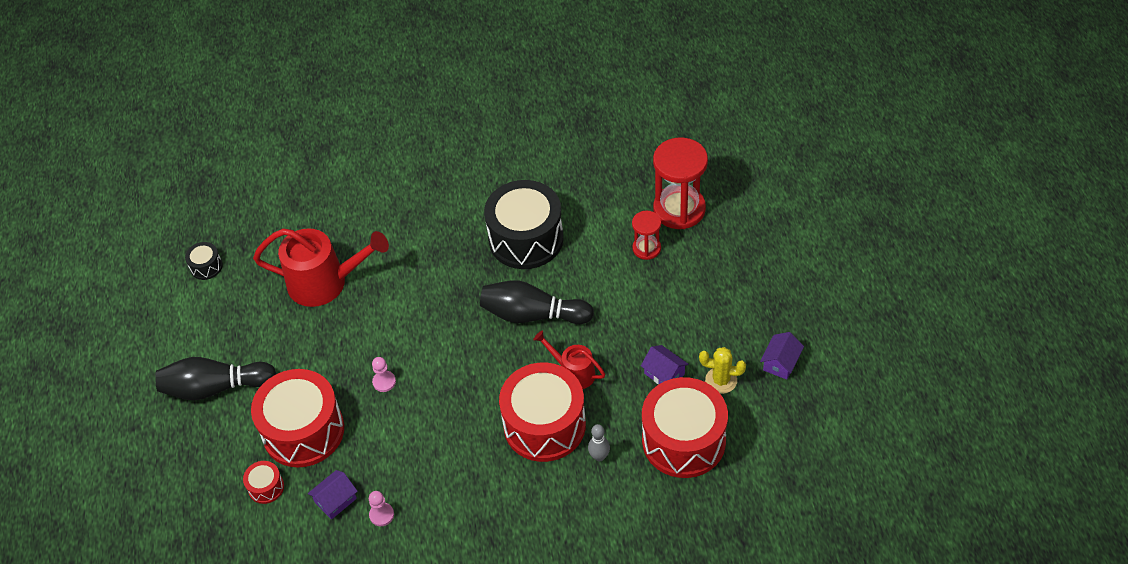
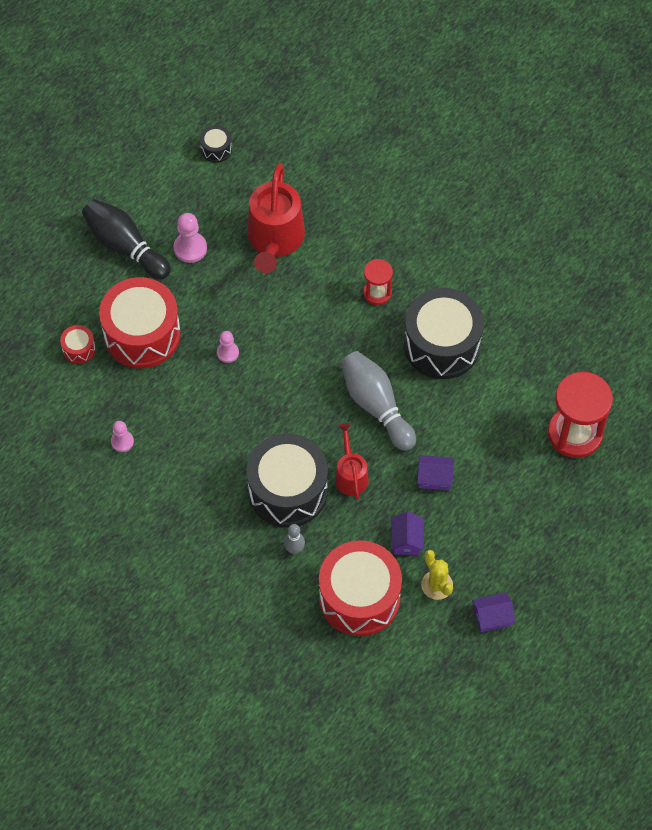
camera: 45 degrees right, 10 degrees up
(268, 343) = (190, 248): none -> pink pawn
(325, 282) = (275, 240): red watering can -> red watering can turned 45 degrees clockwise
(335, 500) = (107, 402): purple house -> purple house (434, 477)
(533, 315) = (376, 406): black bowling pin -> grey bowling pin
(544, 425) = (288, 491): red drum -> black drum
(646, 248) = (513, 439): red hourglass -> red hourglass (377, 293)

